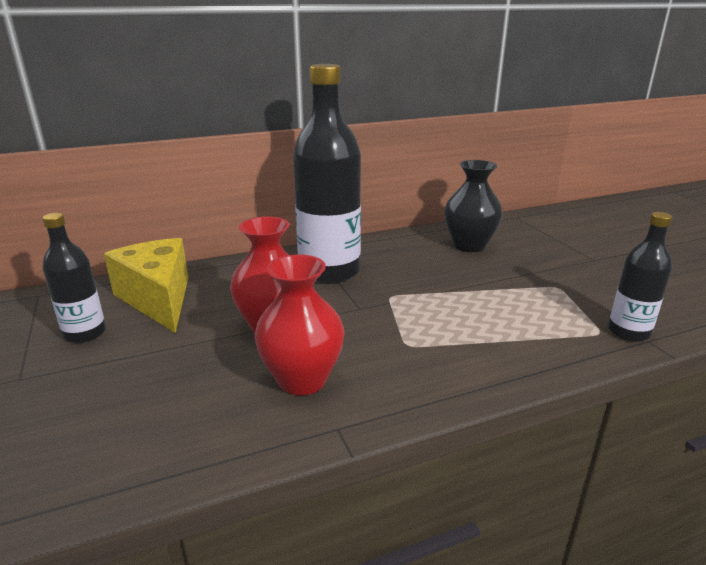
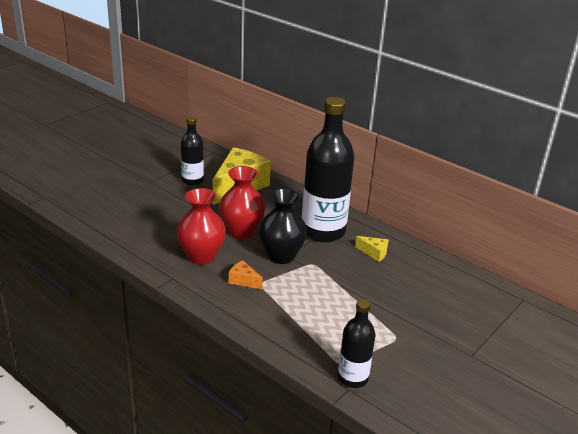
camera: 60 degrees right, 5 degrees up
(393, 357) = (243, 281): none -> orange cheese
(397, 256) = (374, 253): none -> yellow cheese
(469, 245) = (428, 283): black vase -> black vase (281, 256)

